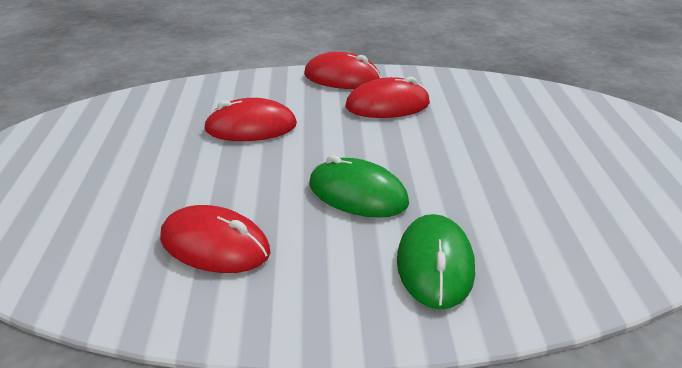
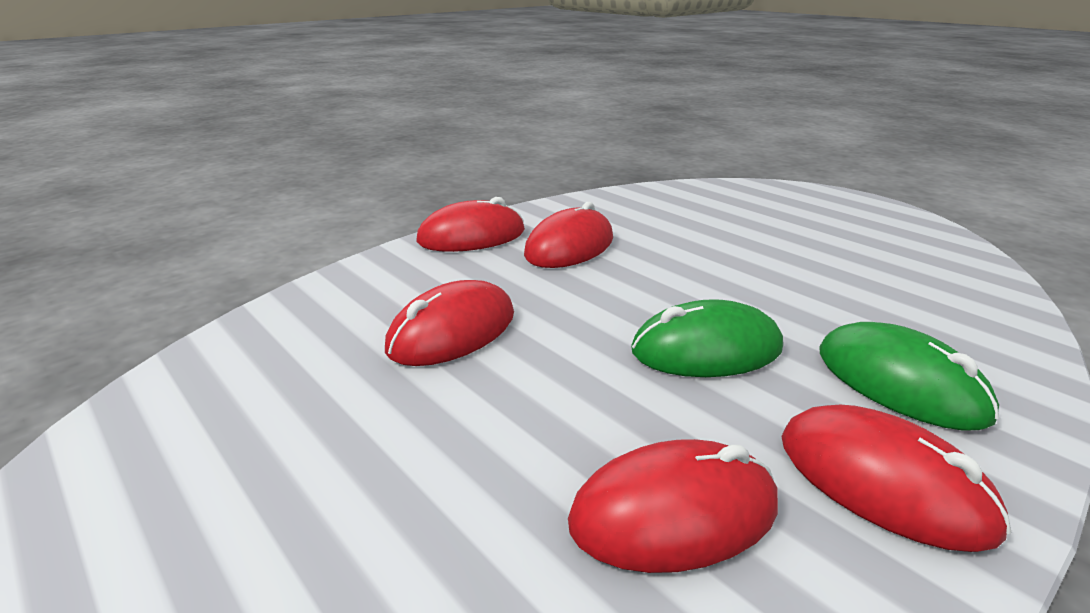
camera: 40 degrees left, 5 degrees down
(324, 291) = (882, 482): none -> red mouse

